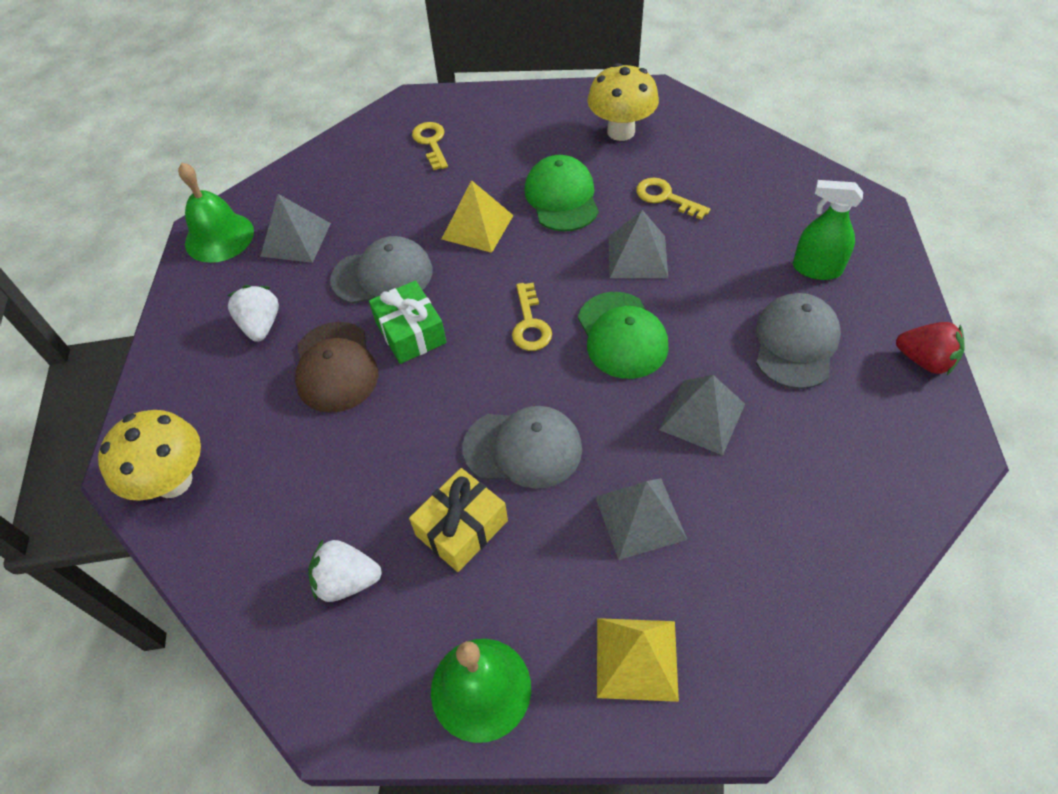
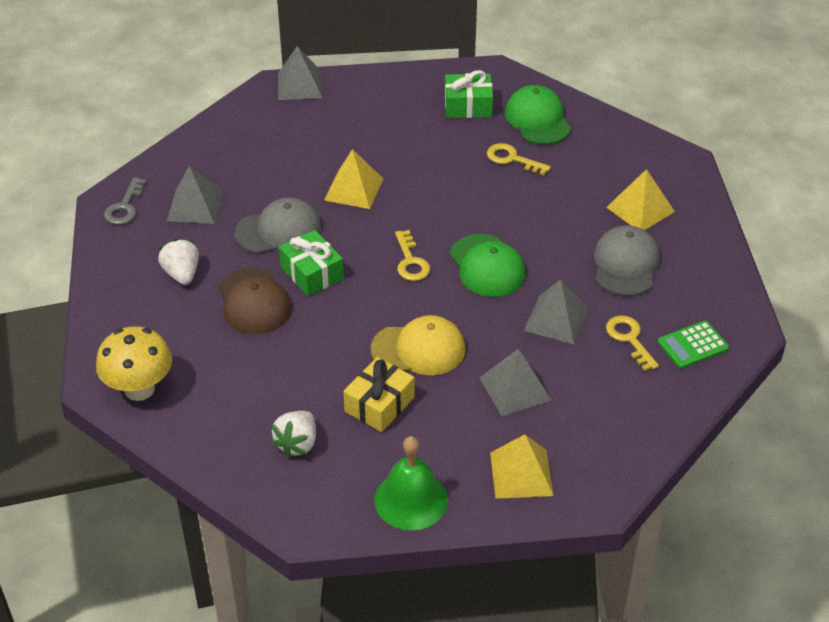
camera: 10 degrees left, 10 degrees down
(219, 237) = (125, 207): green bell -> grey key
(347, 581) = (297, 444): white strawberry -> white strawberry turned 60 degrees counterclockwise
(431, 143) = (299, 121): yellow key -> yellow key (629, 339)
(523, 448) = (418, 349): grey cap -> yellow cap
(561, 197) = (423, 162): green cap -> green cap (537, 119)
(621, 131) = (468, 106): yellow mushroom -> green gift
(637, 256) = (493, 206): grey pyramid -> grey pyramid (300, 85)
(816, 269) = (640, 209): green spray bottle -> yellow pyramid
(881, 468) = (692, 345): none -> green calculator
(924, 360) = (725, 271): red strawberry -> none

